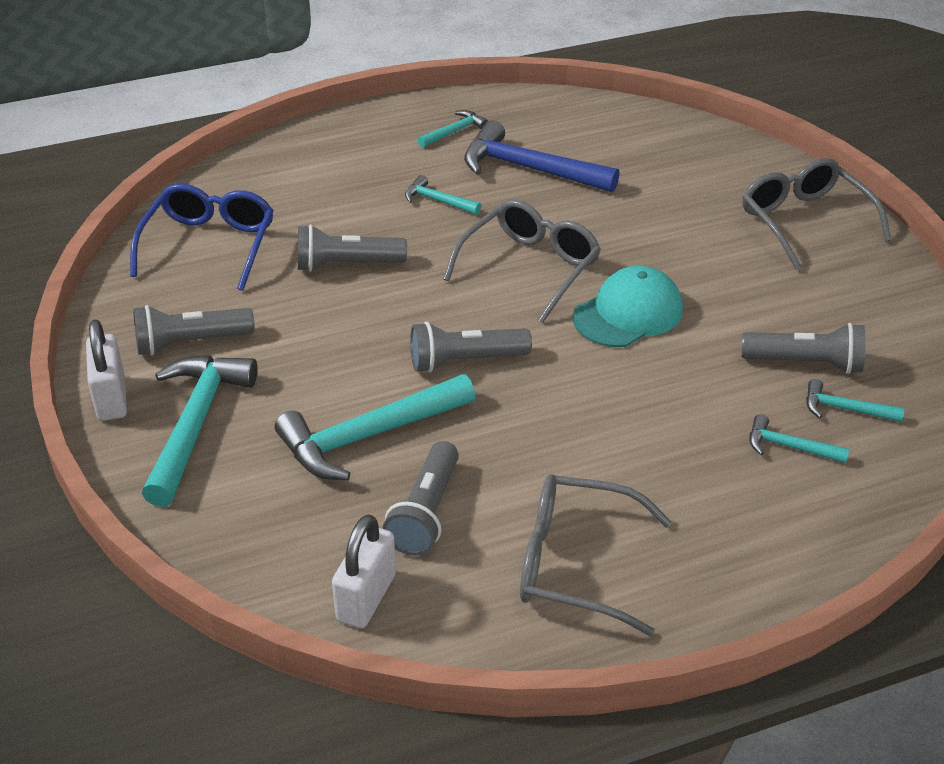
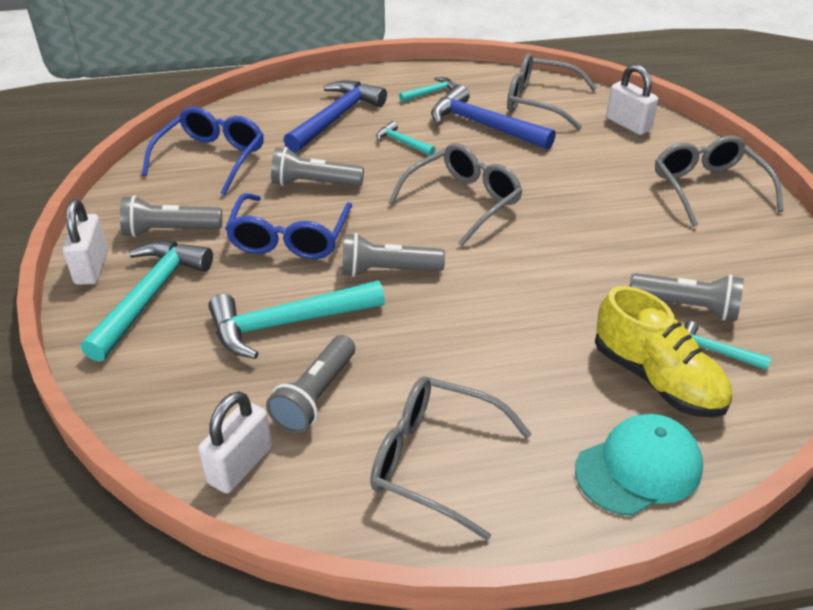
camera: 10 degrees right, 0 degrees up
(338, 336) = (289, 239): none -> blue glasses
(347, 177) = (336, 118): none -> blue hammer
(588, 131) = (539, 102): none -> grey glasses
(628, 313) = (537, 247): turquoise cap -> turquoise cap (638, 468)
(699, 151) = (628, 124): none -> white padlock
(789, 447) = (657, 379): turquoise hammer -> yellow shoe

